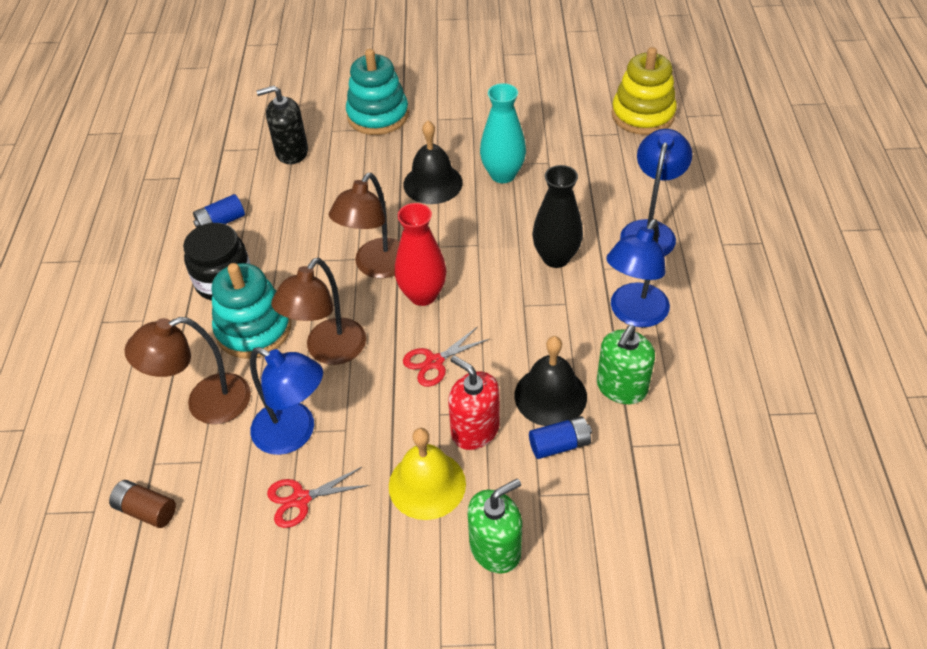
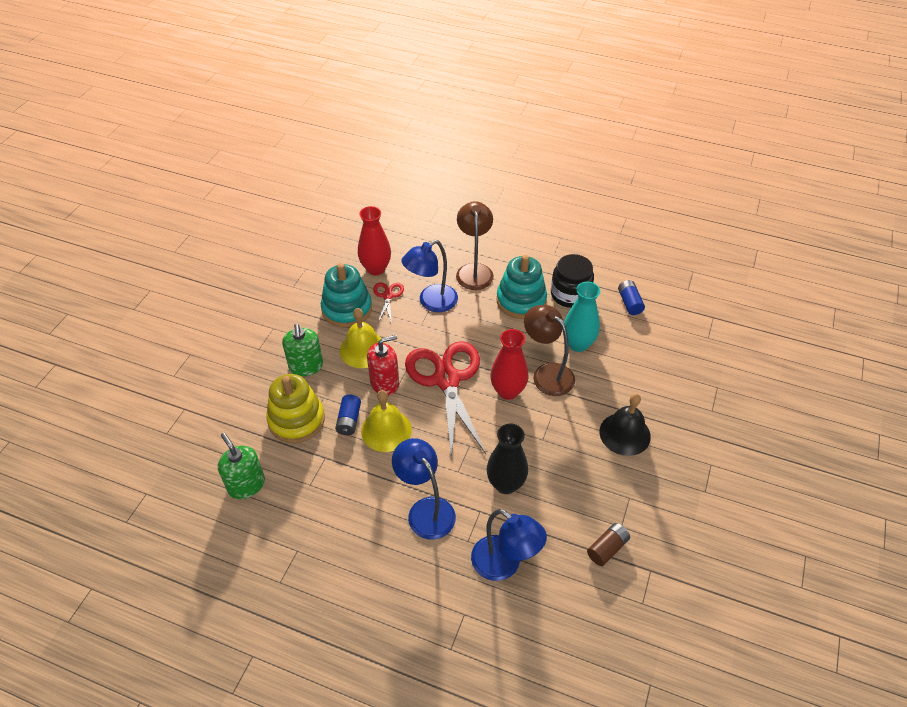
camera: 110 degrees right, 0 degrees up
(146, 510) = (418, 239): brown battery -> brown battery (607, 548)
(240, 545) = (376, 268): none -> red vase
(291, 152) = (696, 356): black soap dispenser -> none
(329, 351) = (484, 331): brown lamp -> none
(378, 115) = (728, 423): turquoise stacking toy -> turquoise stacking toy (347, 309)
(434, 362) = (447, 379): red scissors -> red scissors, size x2.26
(503, 174) = (617, 485): turquoise vase -> turquoise vase (578, 344)
(550, 396) = (386, 430): black bell -> yellow bell
(621, 387) = (369, 472): green soap dispenser -> green soap dispenser (246, 485)
(642, 115) = (664, 641): yellow stacking toy -> yellow stacking toy (296, 420)

